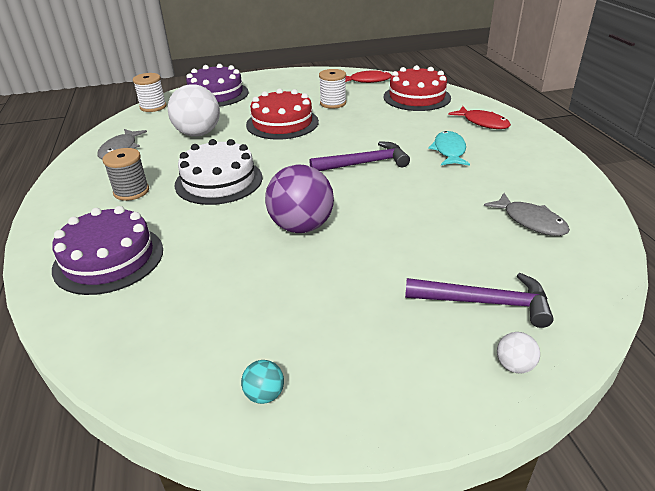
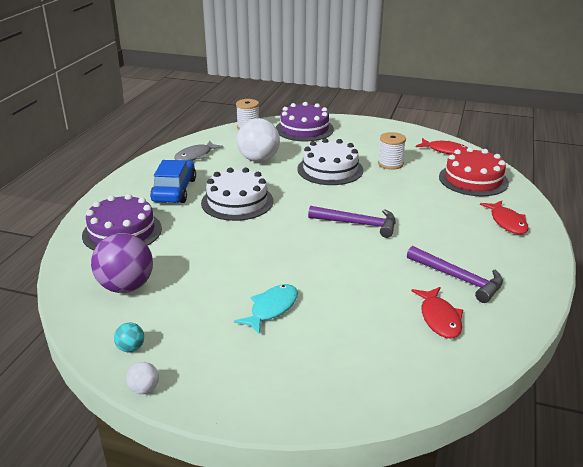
camera: 30 degrees right, 5 degrees down
(131, 191) = (174, 190): grey spool -> blue car
(282, 123) = (330, 169): red cake -> white cake
(301, 227) = (258, 256): purple ball -> purple ball (126, 287)
(449, 151) = (443, 237): turquoise fish -> turquoise fish (271, 308)
(485, 302) = (327, 358): purple hammer -> purple hammer (458, 278)
(514, 365) = (297, 405): white ball -> white ball (144, 389)
(530, 221) = (439, 318): grey fish -> red fish

